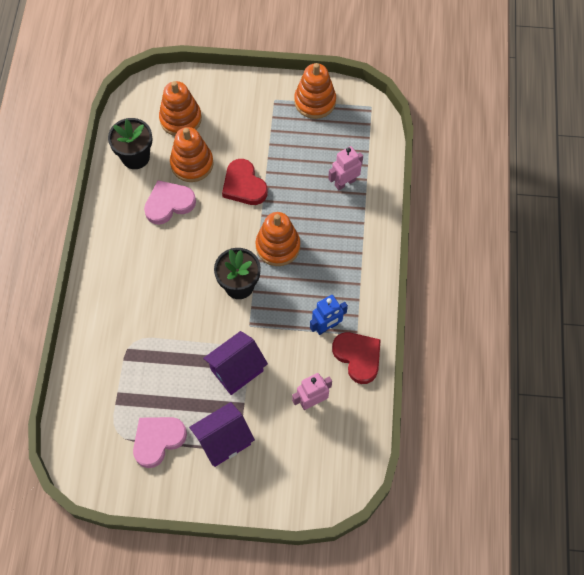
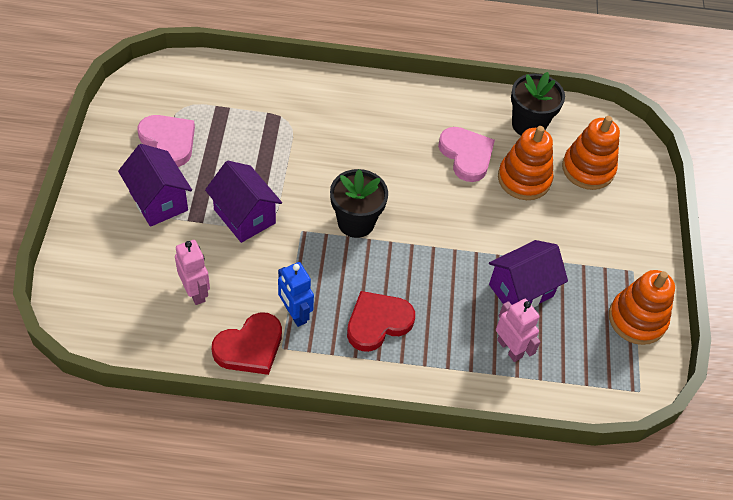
camera: 85 degrees right, 10 degrees down
(244, 185) = (497, 232): red heart -> red heart (377, 322)
(278, 246) = (410, 265): orange stacking toy -> none
(295, 172) = (521, 290): none -> purple house

